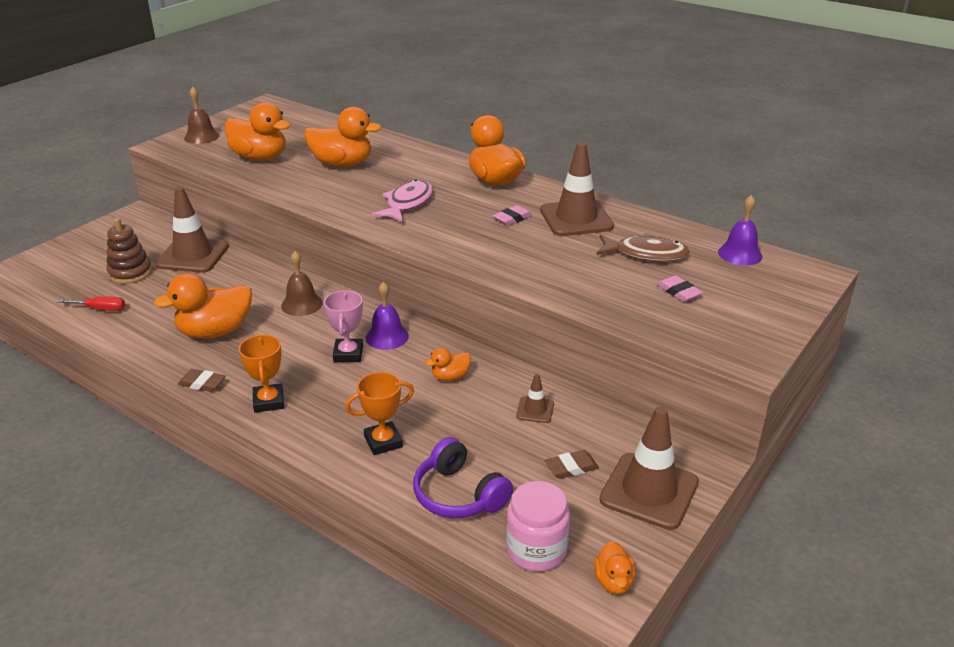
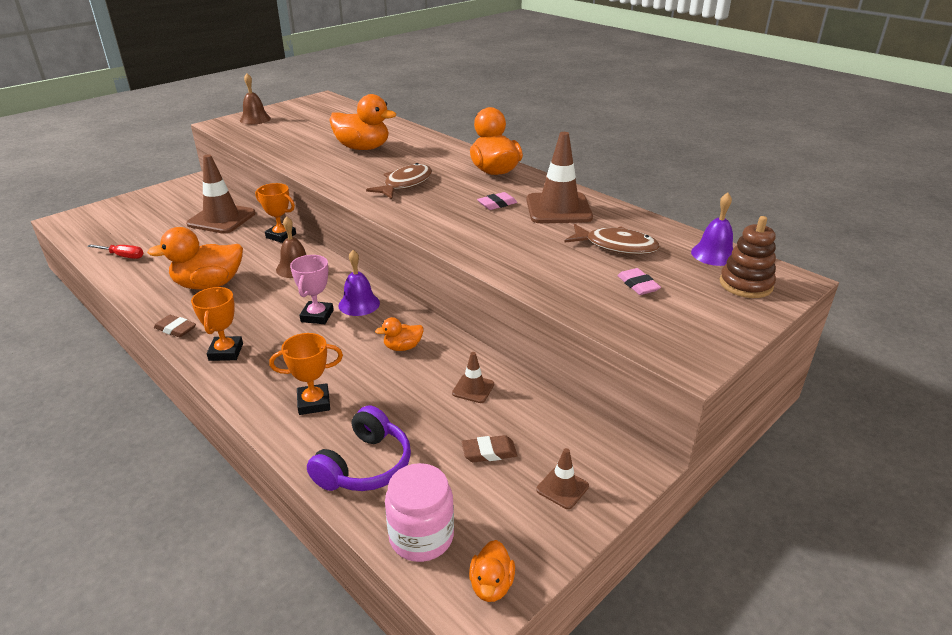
camera: 10 degrees right, 0 degrees up
(130, 273) = (163, 228): brown stacking toy -> brown stacking toy (745, 284)
(260, 157) = (295, 138): orange duck -> none
(269, 269) = (281, 236): none -> orange trophy
(407, 203) = (405, 184): pink fish -> brown fish
(458, 495) = (365, 466): purple headphones -> purple headphones turned 120 degrees counterclockwise
(649, 491) = (562, 488): brown traffic cone -> brown traffic cone, size x0.47

